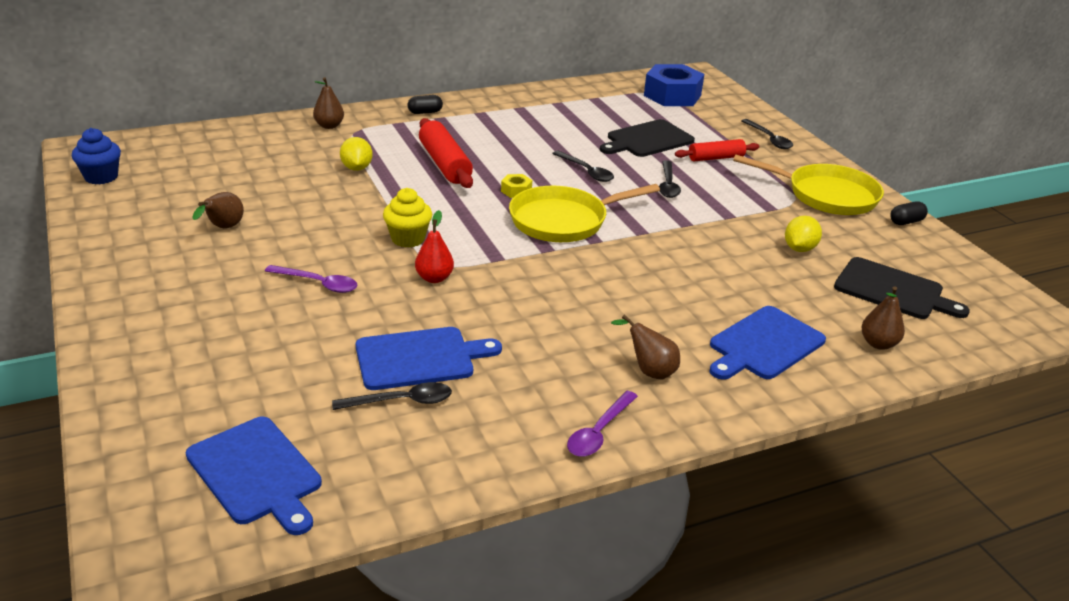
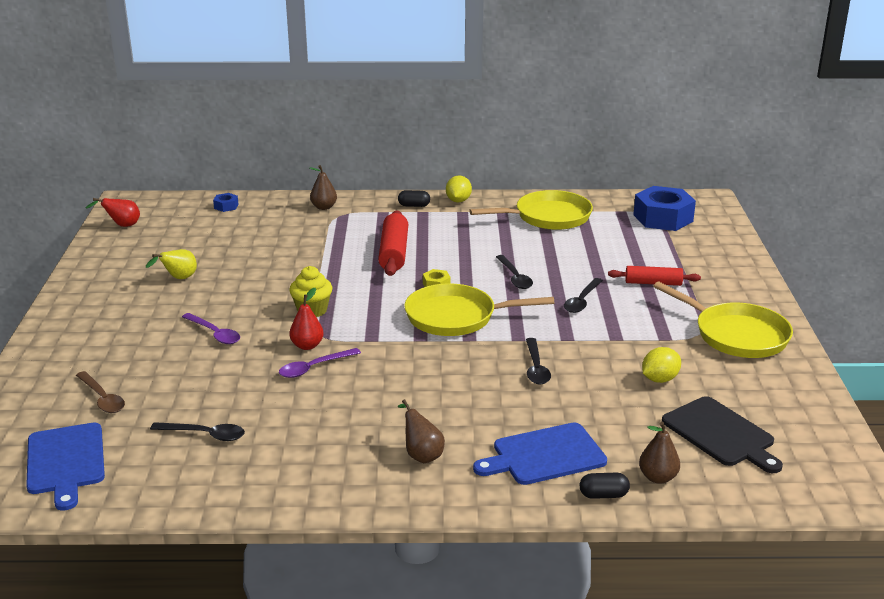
camera: 25 degrees right, 5 degrees down
(101, 177) = (122, 226): blue cupcake -> red pear
(215, 139) = (226, 206): none -> blue nut
(223, 228) = (178, 279): brown pear -> yellow pear
(241, 385) = (102, 398): none -> brown spoon
(356, 168) = (318, 246): yellow lemon -> yellow lemon (458, 201)
(420, 358) = (245, 406): blue cutting board -> none
(567, 107) = (548, 217): none -> yellow pan
(599, 432) = (337, 492): purple spoon -> purple spoon (314, 368)
(647, 140) = (599, 257): black cutting board -> none
(769, 139) = (726, 273): black spoon -> black spoon (536, 368)
(906, 222) = (799, 374): black capsule -> black capsule (603, 495)

